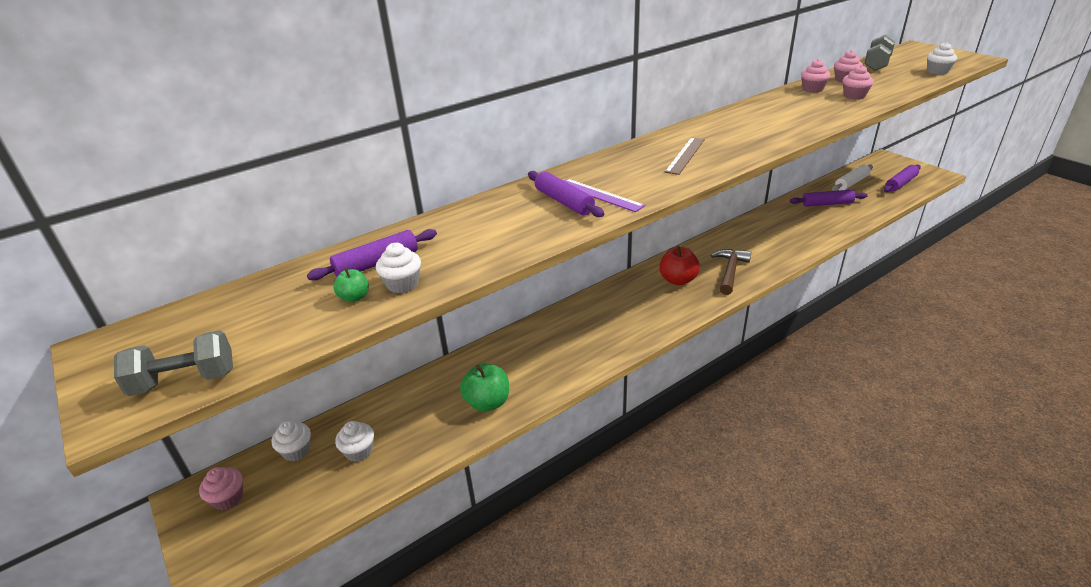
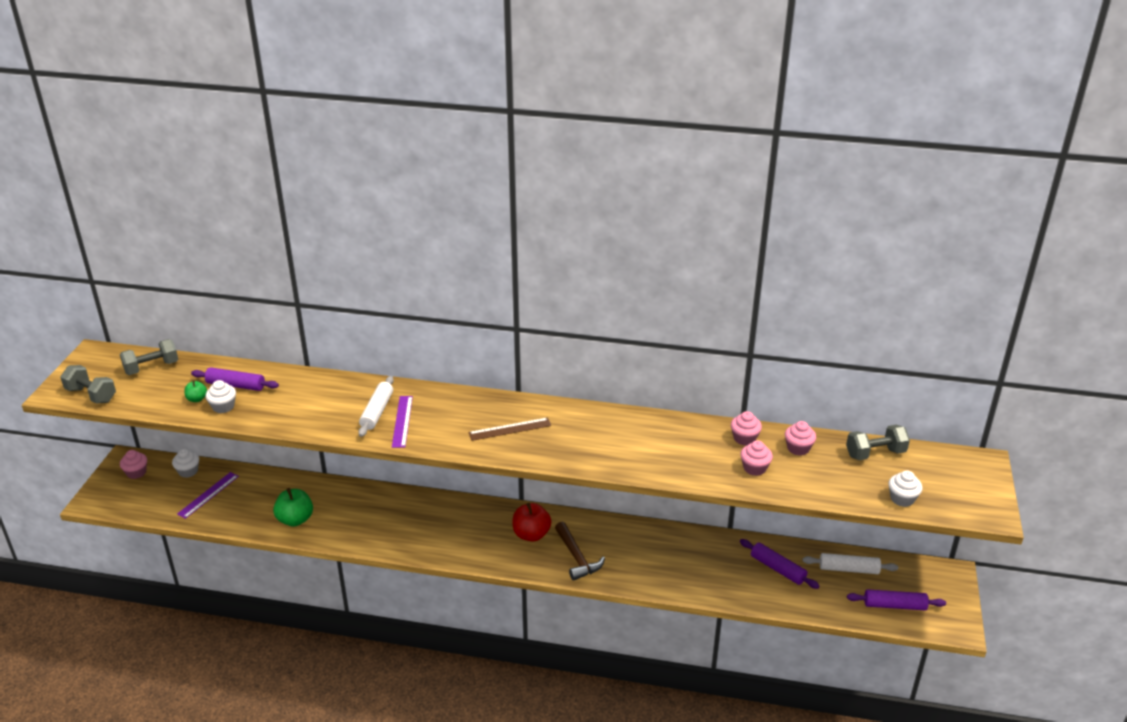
camera: 45 degrees right, 0 degrees up
(228, 310) = (152, 367): none -> grey dumbbell
(359, 451) = (208, 495): white cupcake -> purple ruler
(564, 202) = (377, 411): purple rolling pin -> white rolling pin
(730, 271) = (577, 557): brown hammer -> brown hammer turned 90 degrees clockwise

